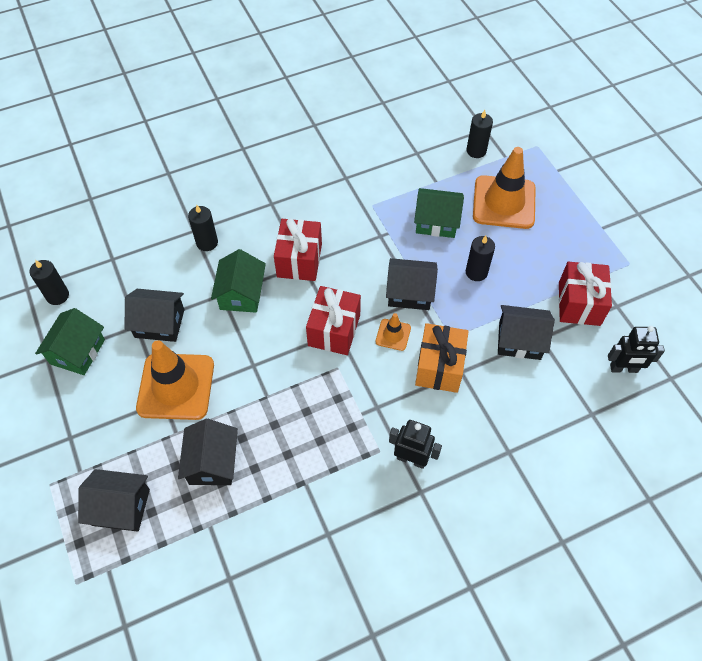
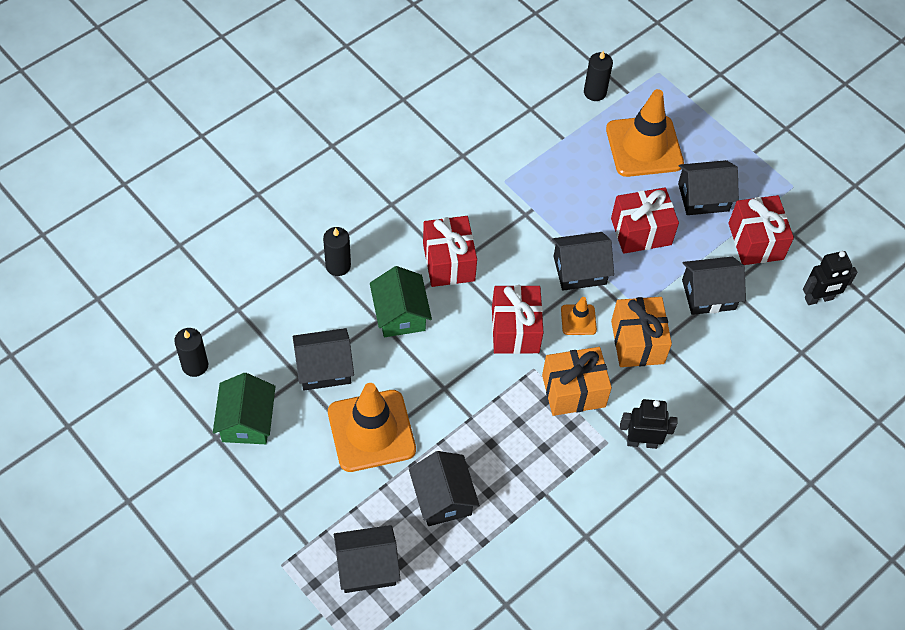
camera: 20 degrees left, 0 degrees up
(365, 396) = (573, 391): none -> orange gift
(436, 222) = (580, 184): green house -> none
(476, 272) = (641, 231): black candle -> red gift
(543, 255) = (703, 197): none -> black house

